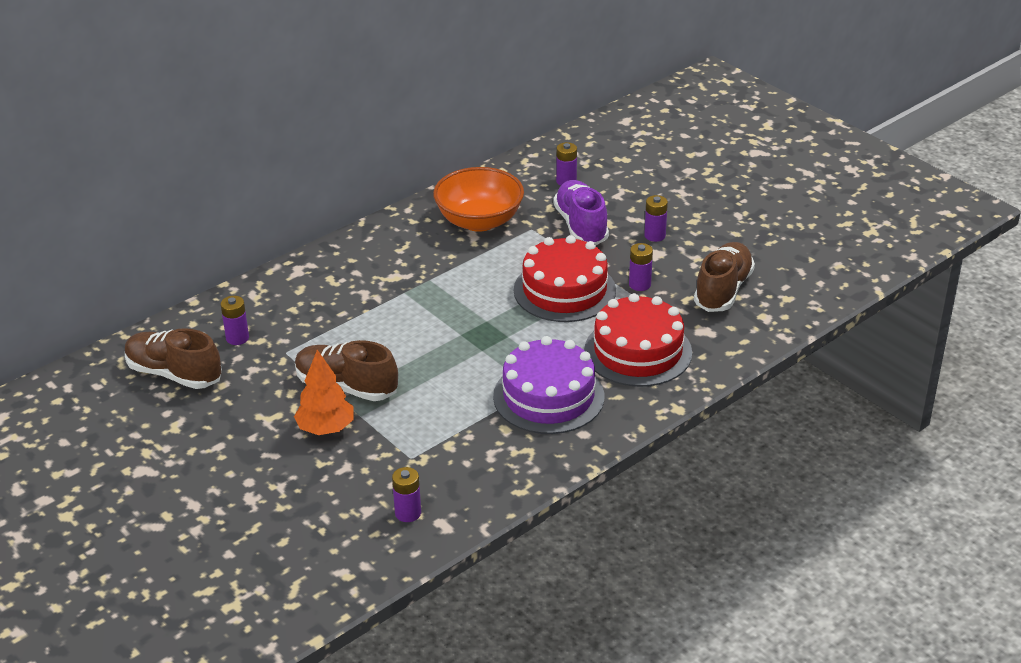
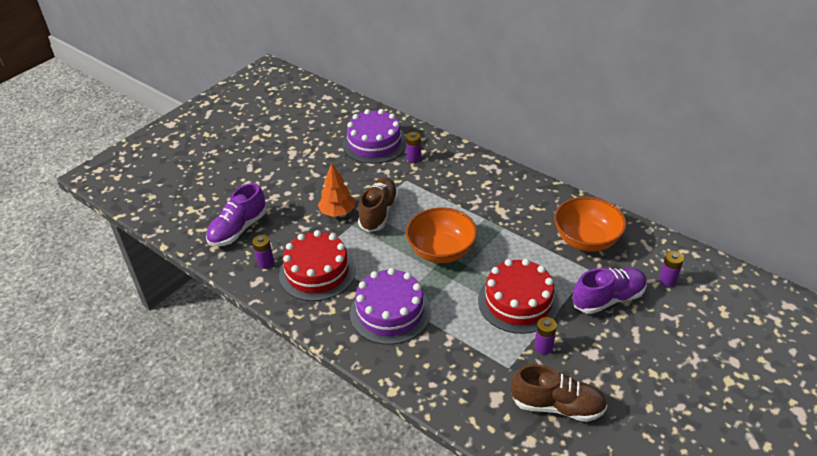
camera: 80 degrees right, 5 degrees up
(174, 374) = (374, 143): brown shoe -> purple cake
(314, 543) = (238, 229): none -> purple shoe
(452, 338) = (441, 251): none -> orange bowl
(638, 351) = (456, 357): red cake -> red cake (317, 272)
(655, 235) = (617, 348): purple battery -> none

